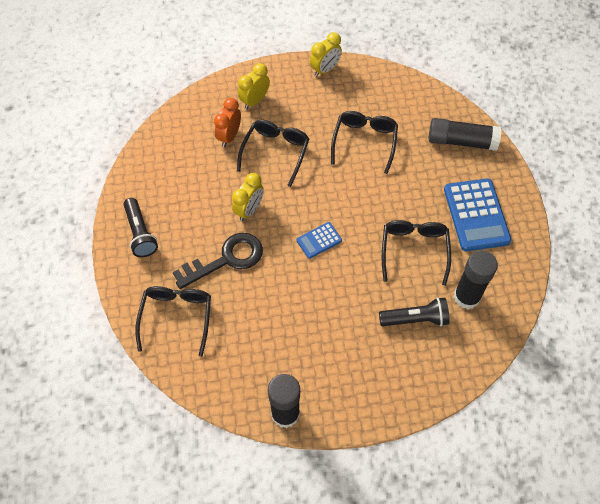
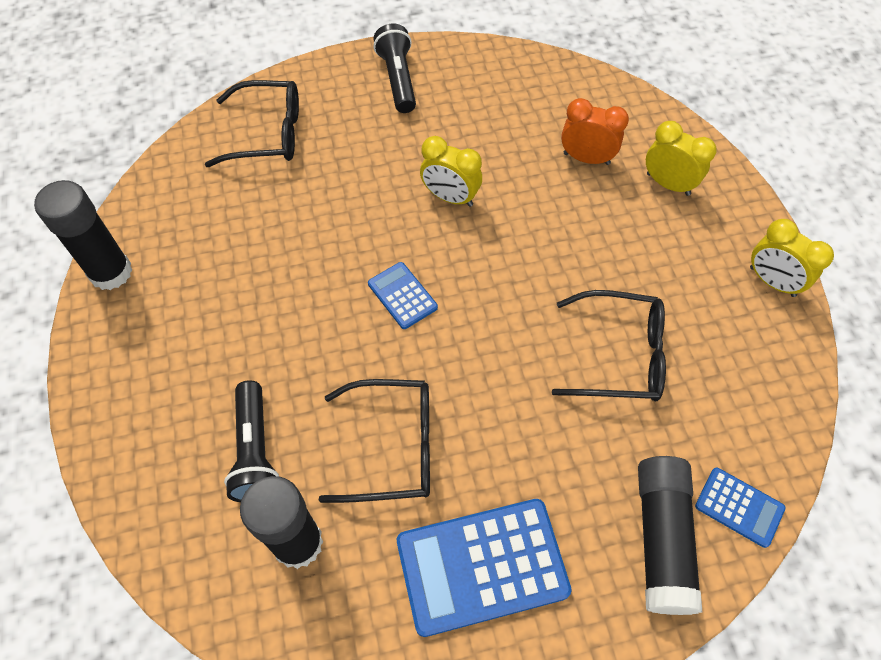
camera: 85 degrees right, 0 degrees up
(140, 233) = (398, 79): black flashlight -> black flashlight turned 105 degrees clockwise
(226, 259) = (361, 179): black key -> none
(275, 152) = (567, 222): black glasses -> none
(446, 109) = (739, 507): none -> blue calculator

